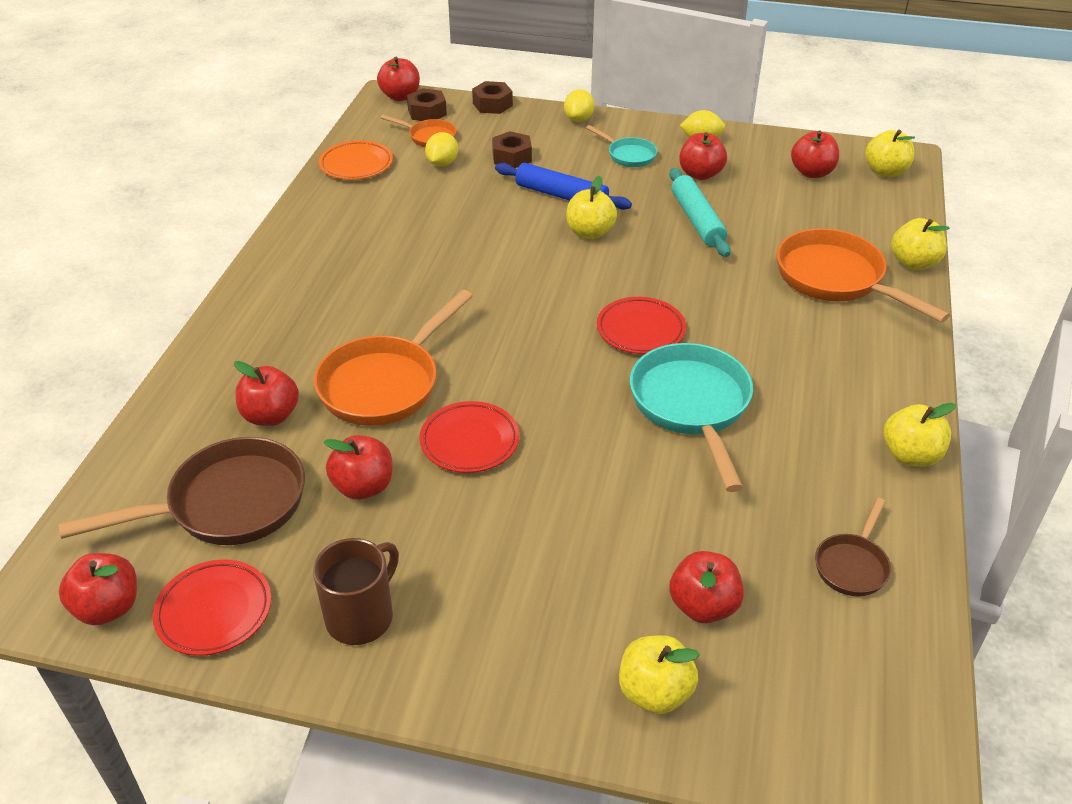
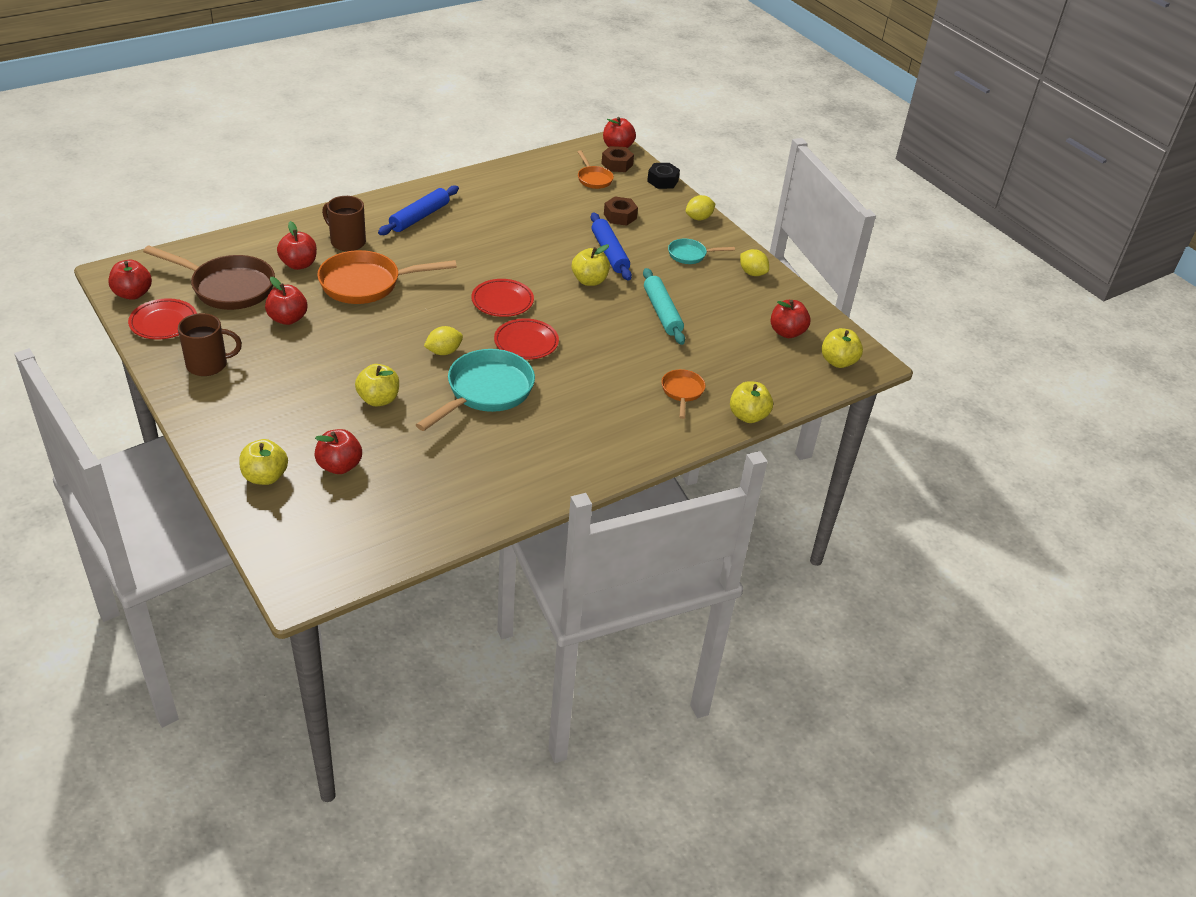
camera: 40 degrees right, 0 degrees up
(285, 353) = (347, 242): none -> brown mug
(321, 276) = (419, 217): none -> blue rolling pin
(356, 165) = (529, 171): orange plate -> none
(442, 163) = (575, 197): yellow lemon -> yellow lemon (444, 352)
(469, 441) = (360, 333): red plate -> red plate (502, 301)
(492, 104) = (662, 181): brown nut -> black nut
(628, 155) = (690, 255): turquoise pan -> turquoise pan turned 90 degrees clockwise
(697, 220) = (662, 312): turquoise rolling pin -> turquoise rolling pin turned 45 degrees counterclockwise
(700, 174) = (713, 291): red apple -> none
(836, 279) = (682, 392): orange pan -> orange pan, size x0.52
(852, 565) = (432, 505): brown pan -> none
(910, 455) = (551, 490): yellow apple -> yellow apple (378, 399)

